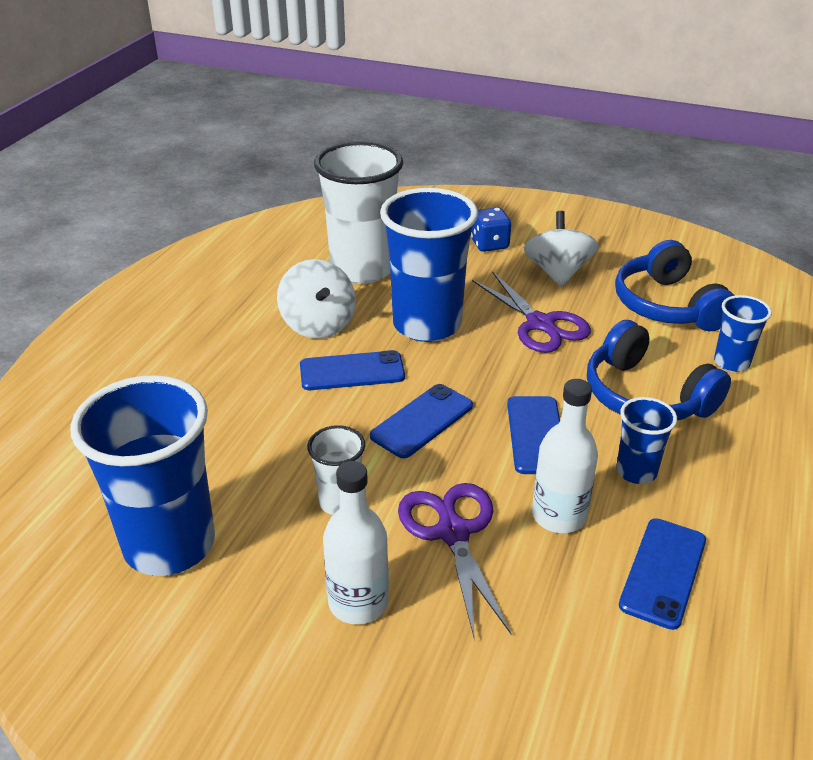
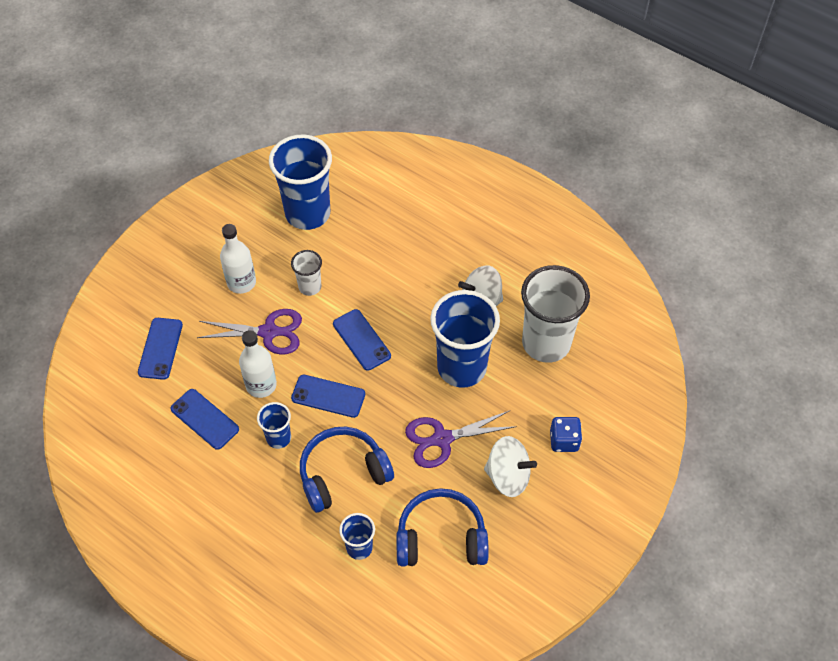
camera: 105 degrees right, 20 degrees up
(352, 371) = (422, 313): blue phone -> blue phone (160, 348)

